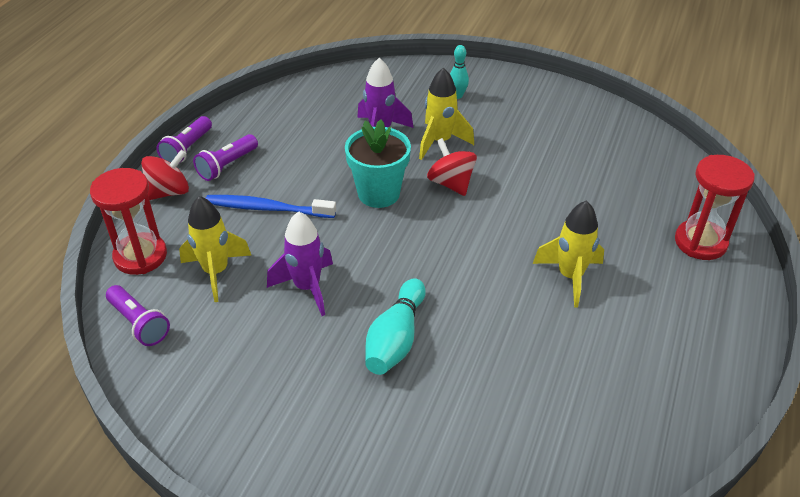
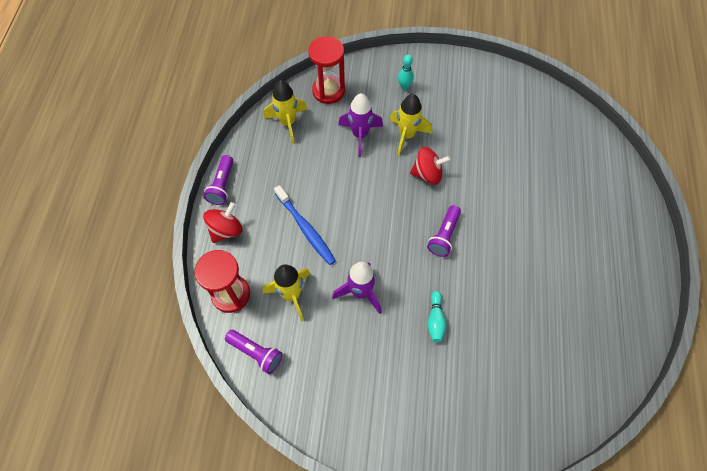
camera: 15 degrees left, 20 degrees up
(227, 165) = (259, 194): purple flashlight -> purple flashlight (444, 235)
(268, 208) = (305, 228): blue toothbrush -> blue toothbrush turned 120 degrees counterclockwise
(378, 193) = (379, 195): turquoise flower pot -> none
(395, 339) = (435, 320): turquoise bowling pin -> turquoise bowling pin, size x0.60
(451, 183) = (427, 174): red spinning top -> red spinning top turned 135 degrees clockwise
(570, 277) = (532, 238): yellow rocket -> yellow rocket (288, 123)
(700, 242) = (608, 187): red hourglass -> red hourglass (328, 91)

